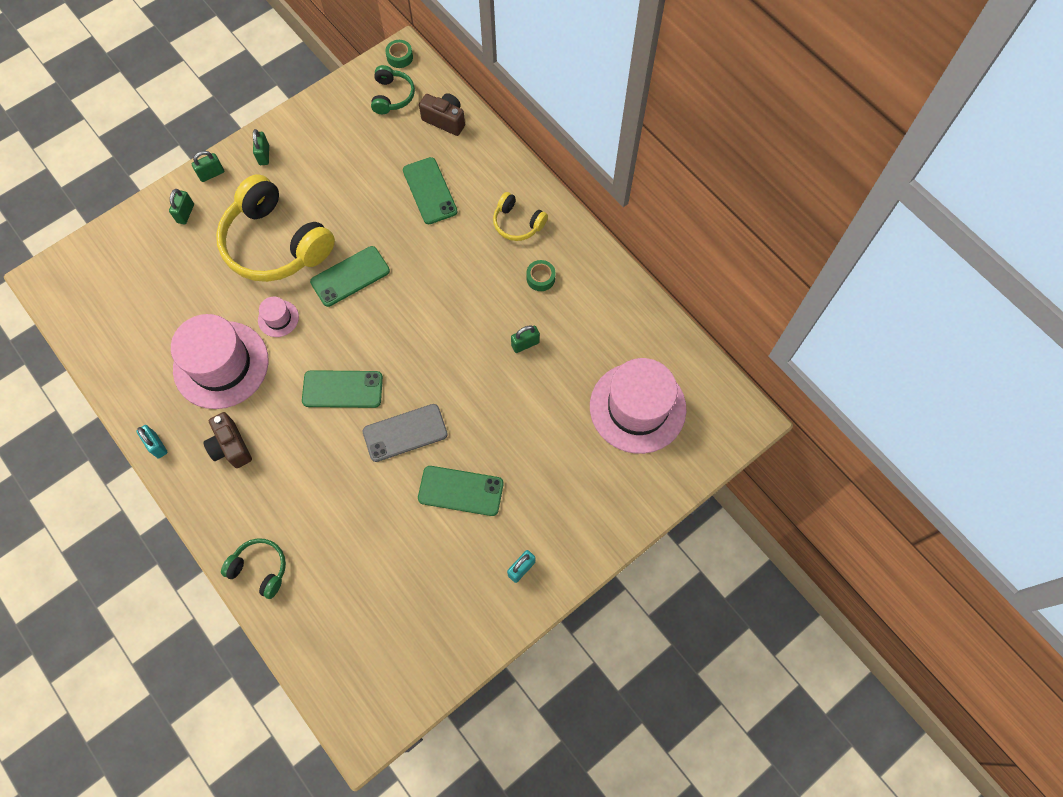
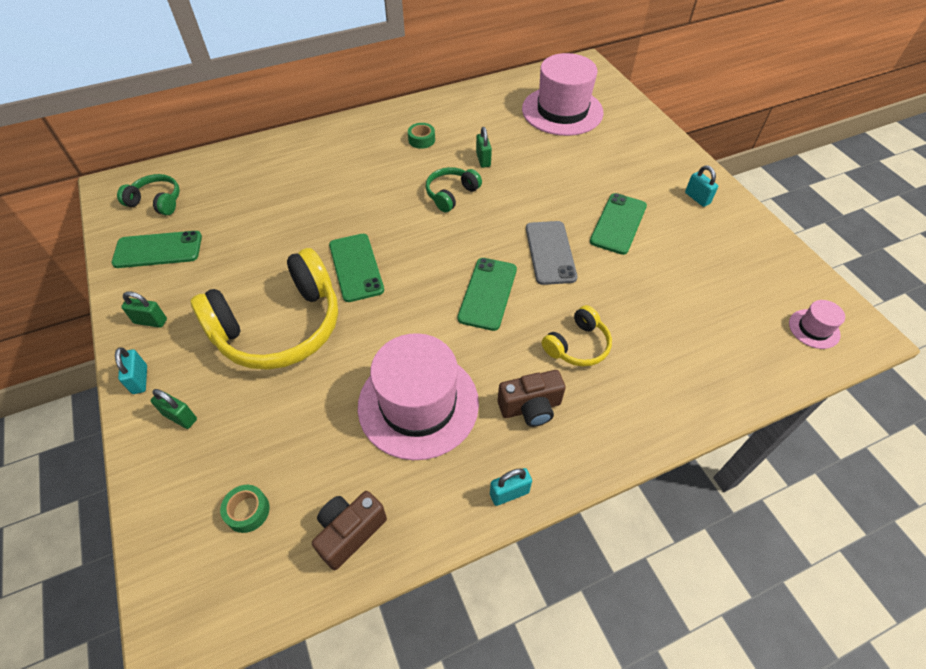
camera: 75 degrees left, 15 degrees down
(211, 174) = (140, 379): green padlock -> turquoise padlock
(260, 569) = (687, 398): green headphones -> green headphones (451, 194)
(278, 318) = (379, 338): pink hat -> pink hat (814, 329)
(400, 57) = (113, 189): green tape -> green tape (247, 511)
(430, 191) = (289, 193): green phone -> green phone (158, 250)
(445, 120) = (215, 169): brown camera -> brown camera (350, 532)
(517, 223) = (359, 143): yellow headphones -> yellow headphones (577, 345)

